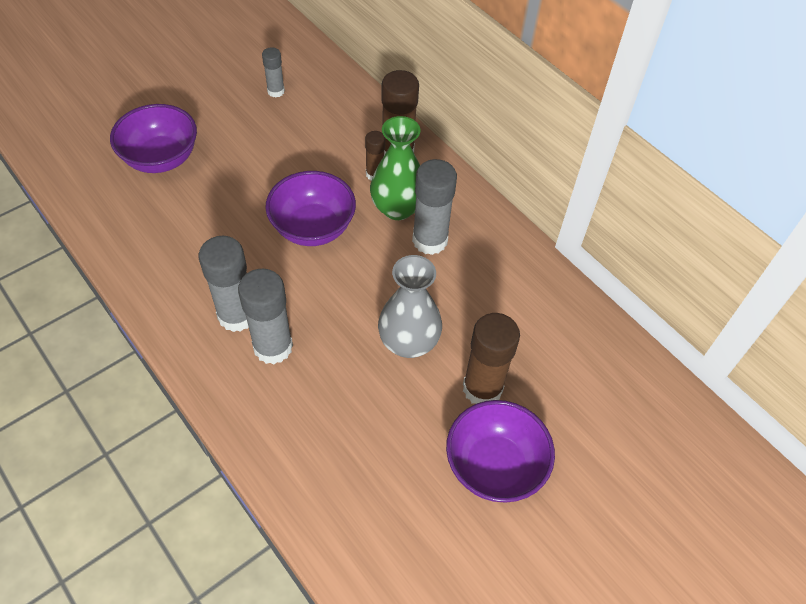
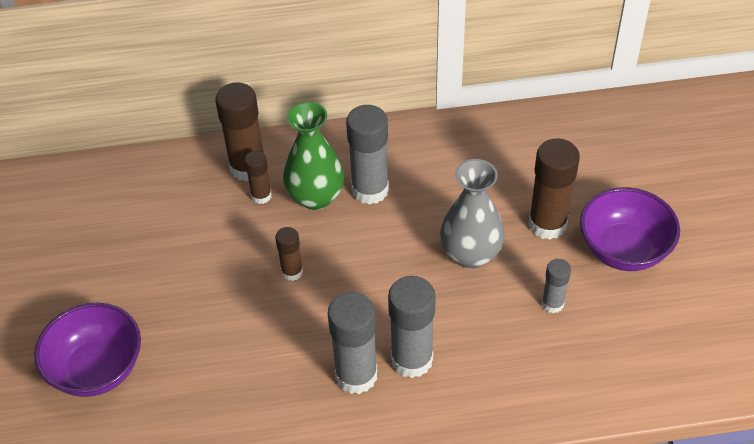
camera: 55 degrees left, 5 degrees down
(276, 91) = (83, 230): grey glue stick -> grey glue stick (552, 304)
(313, 228) = (292, 272): purple bowl -> brown glue stick

